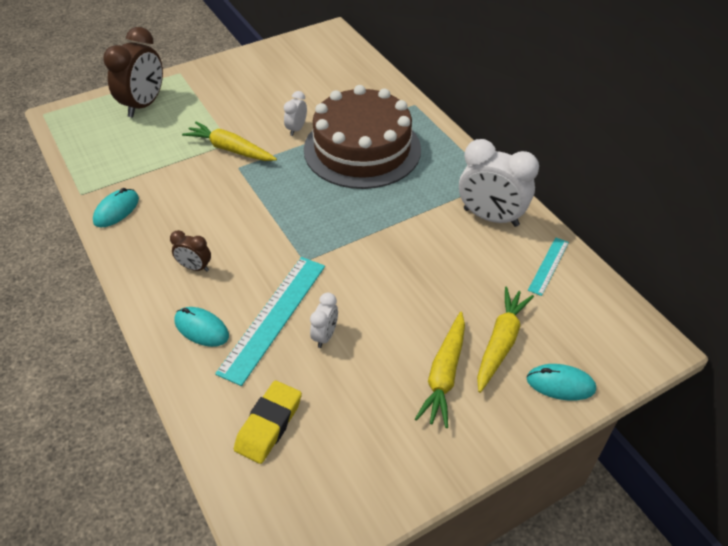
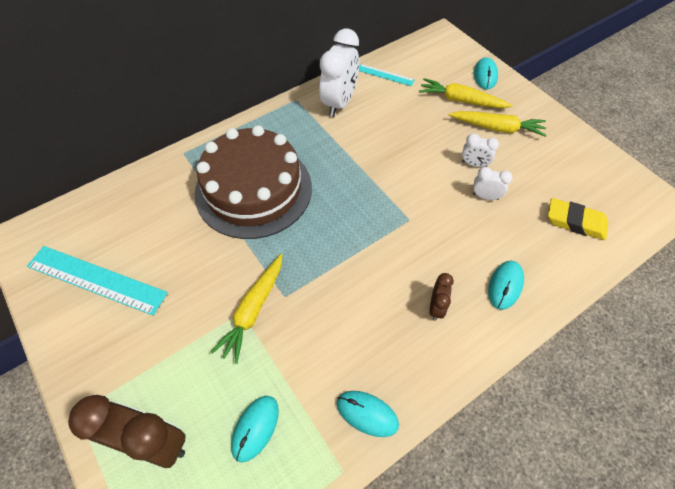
camera: 95 degrees left, 10 degrees up
(133, 150) = (255, 428): none -> turquoise mouse
(273, 317) = (477, 233): turquoise ruler -> turquoise ruler (96, 279)
(296, 129) = (218, 249): white clock -> white clock (474, 164)

